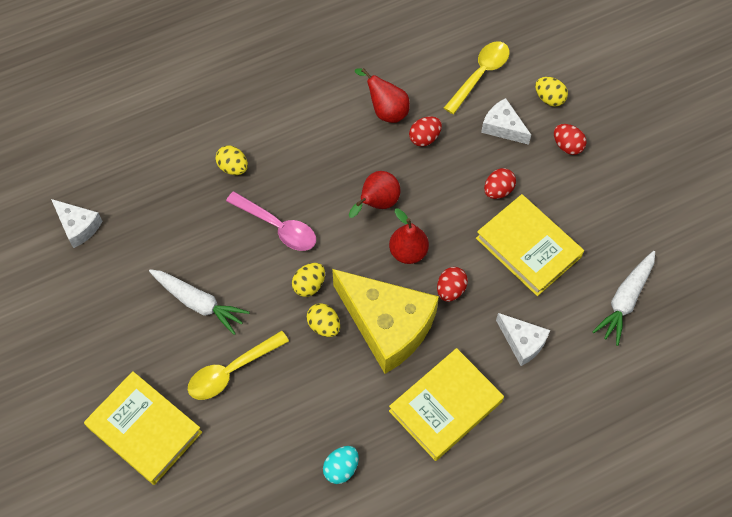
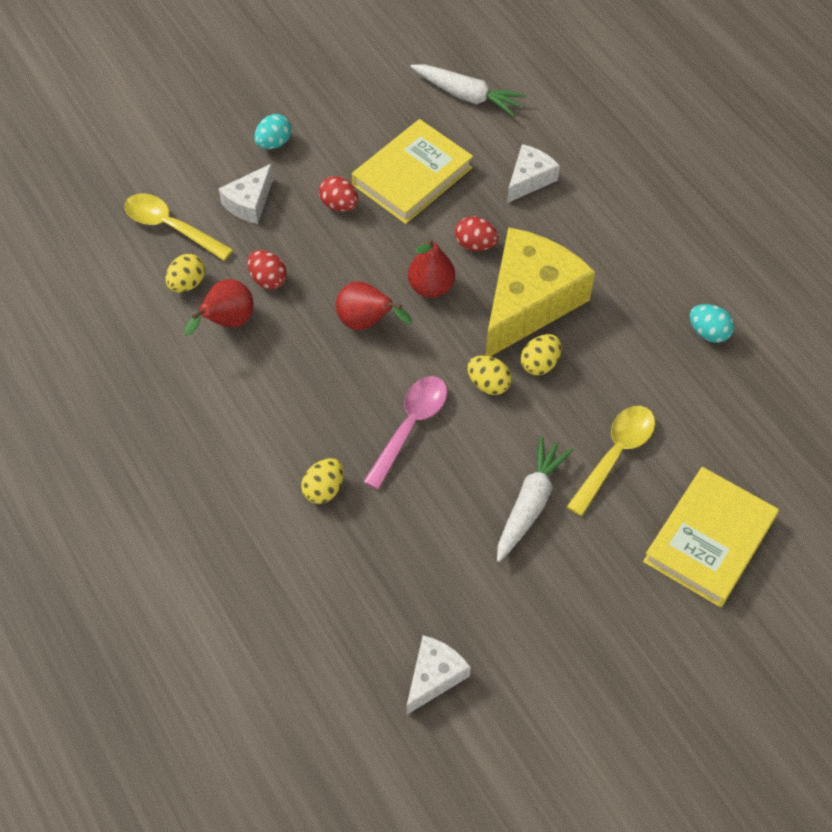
camera: 95 degrees left, 5 degrees down
(231, 371) = (615, 454): yellow spoon -> yellow spoon turned 105 degrees counterclockwise
(445, 406) = (616, 243): yellow book -> none
(549, 98) = (207, 160): yellow egg -> yellow egg (187, 284)
(567, 146) = (274, 143): red egg -> turquoise egg

